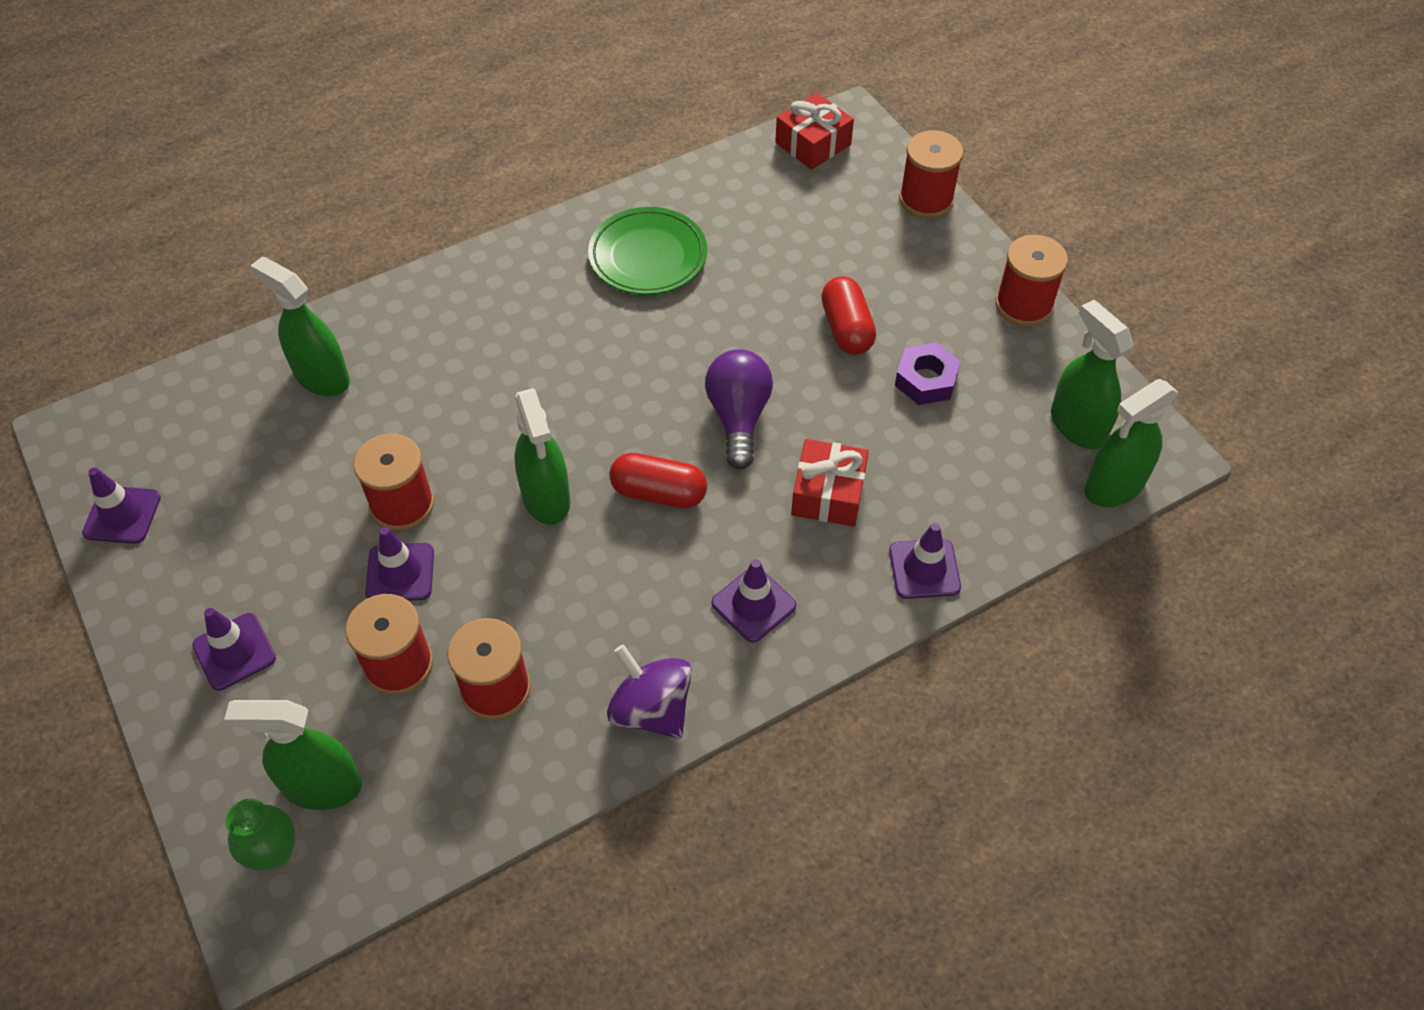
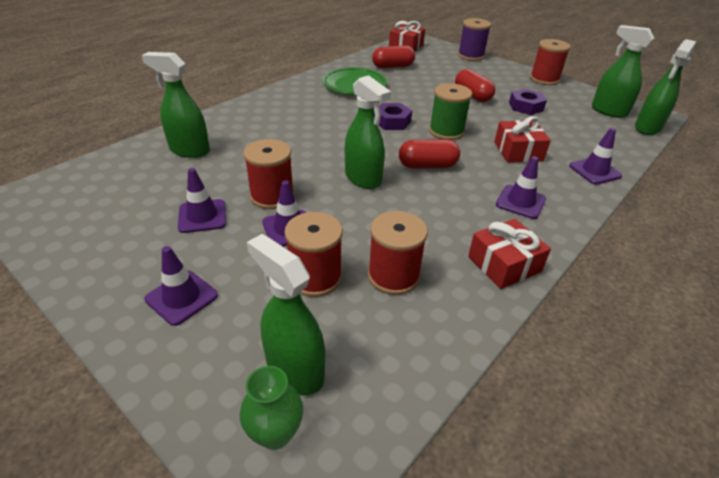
camera: 20 degrees left, 15 degrees down
(122, 515) = (62, 236): purple traffic cone -> purple traffic cone (202, 216)
(322, 786) = (295, 369): green spray bottle -> green spray bottle turned 60 degrees clockwise
(651, 709) = (504, 264): purple spinning top -> red gift
(661, 373) = (392, 122): none -> purple nut
(738, 418) = (446, 131): purple light bulb -> green spool
(749, 210) = (392, 66): none -> red capsule
(926, 199) = (471, 56): red spool -> purple spool

